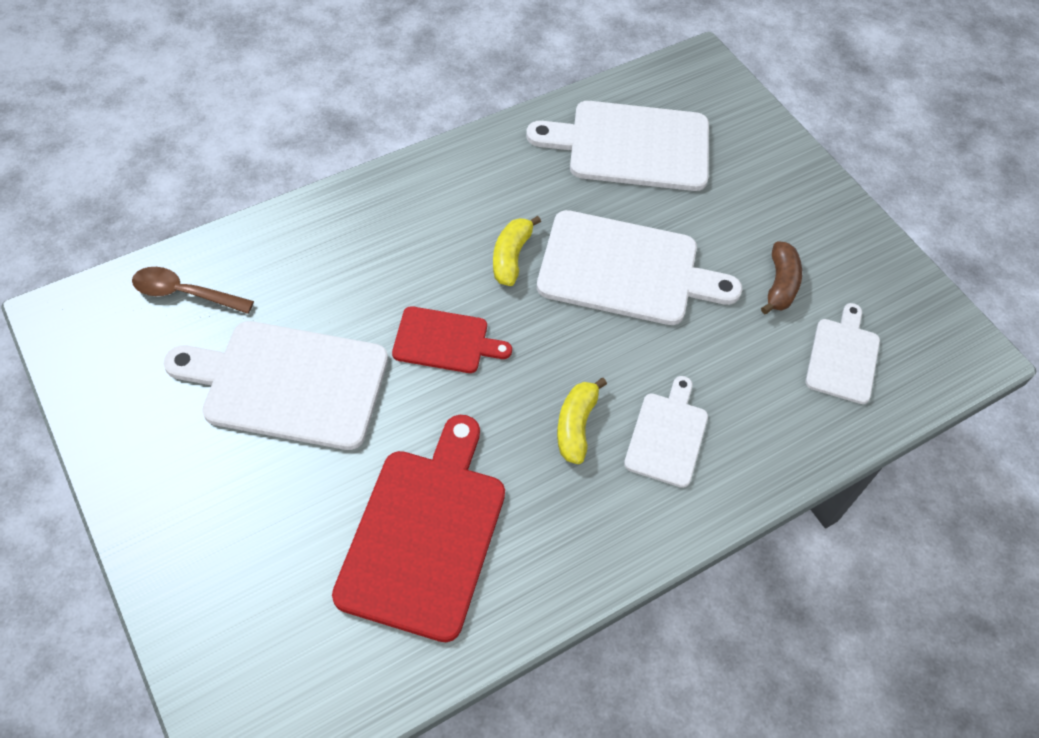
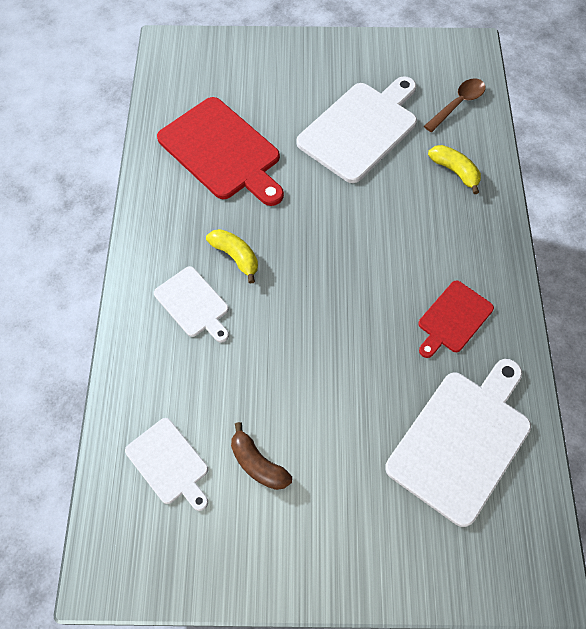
camera: 125 degrees right, 5 degrees up
(445, 341) = (343, 217): red cutting board -> red cutting board (453, 319)
(511, 257) = (391, 289): yellow banana -> yellow banana (455, 171)
(626, 270) = (336, 358): white cutting board -> none

